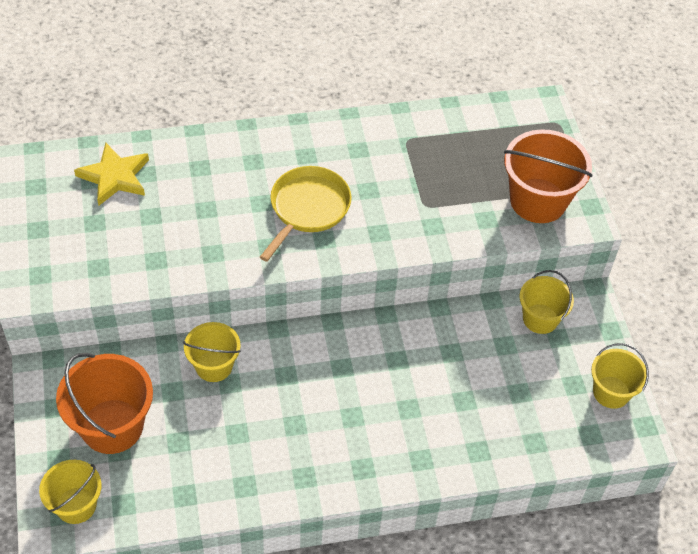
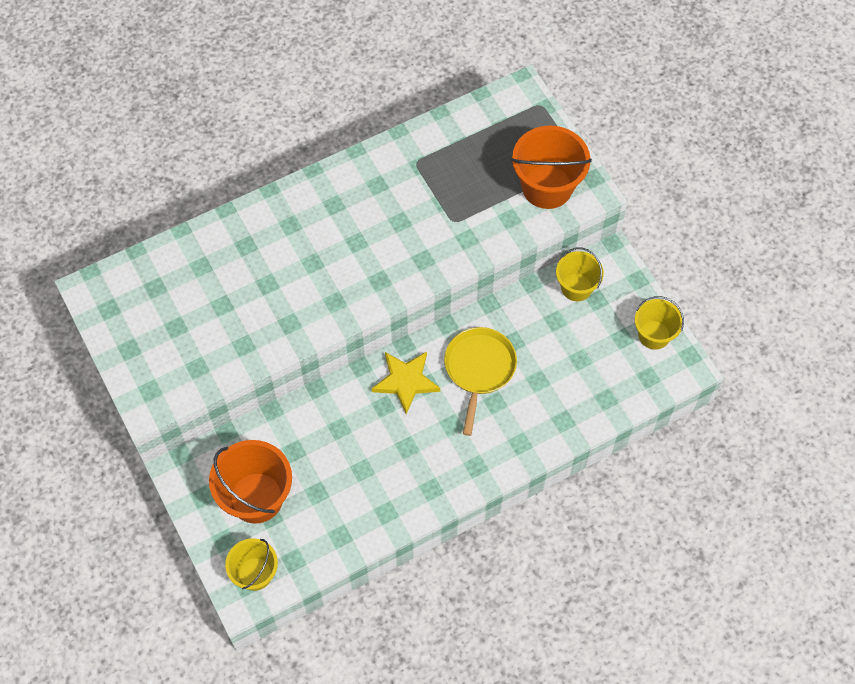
camera: 15 degrees left, 10 degrees up
(115, 177) = (175, 277): yellow star -> yellow star (406, 381)
(214, 366) = (320, 417): yellow bucket -> none
(307, 208) = (354, 256): yellow pan -> yellow pan (479, 369)

